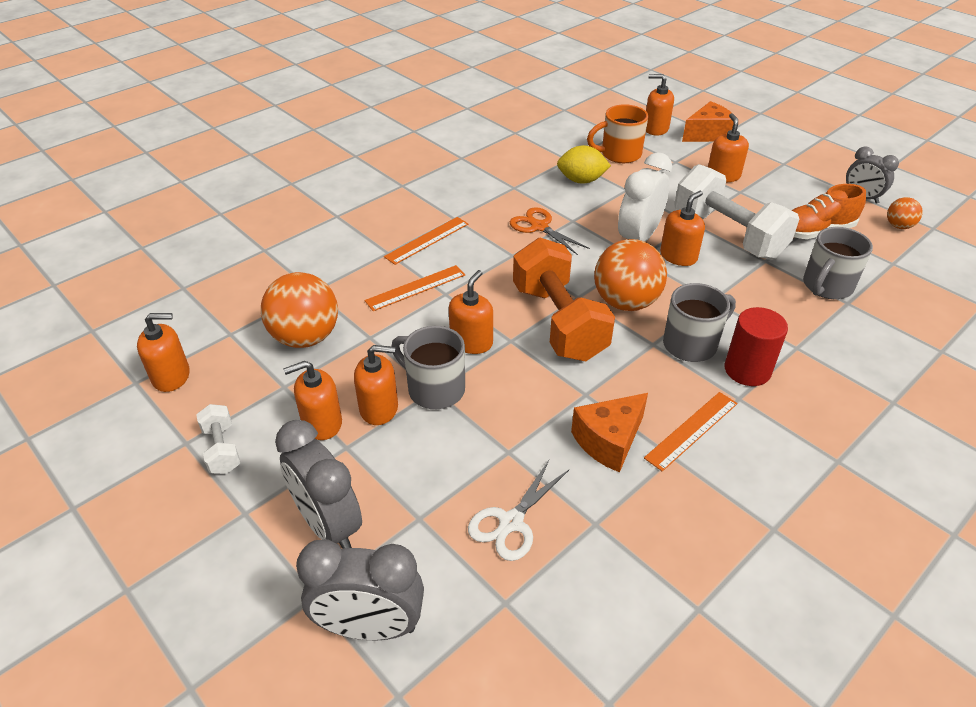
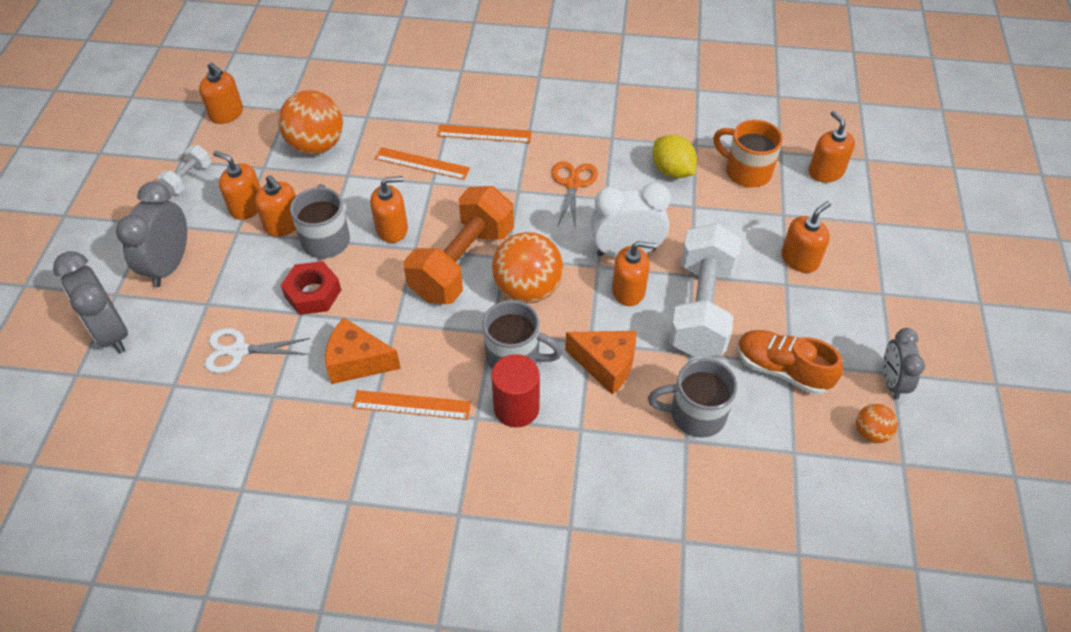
camera: 50 degrees right, 10 degrees up
(492, 431) = (313, 293): none -> red nut
(708, 134) = (864, 213): orange cheese -> orange cheese (606, 365)

